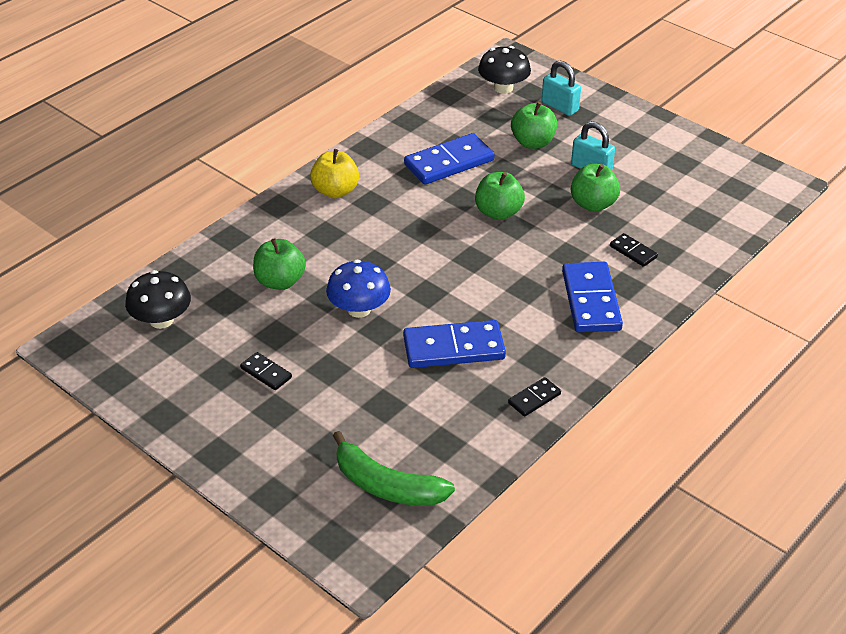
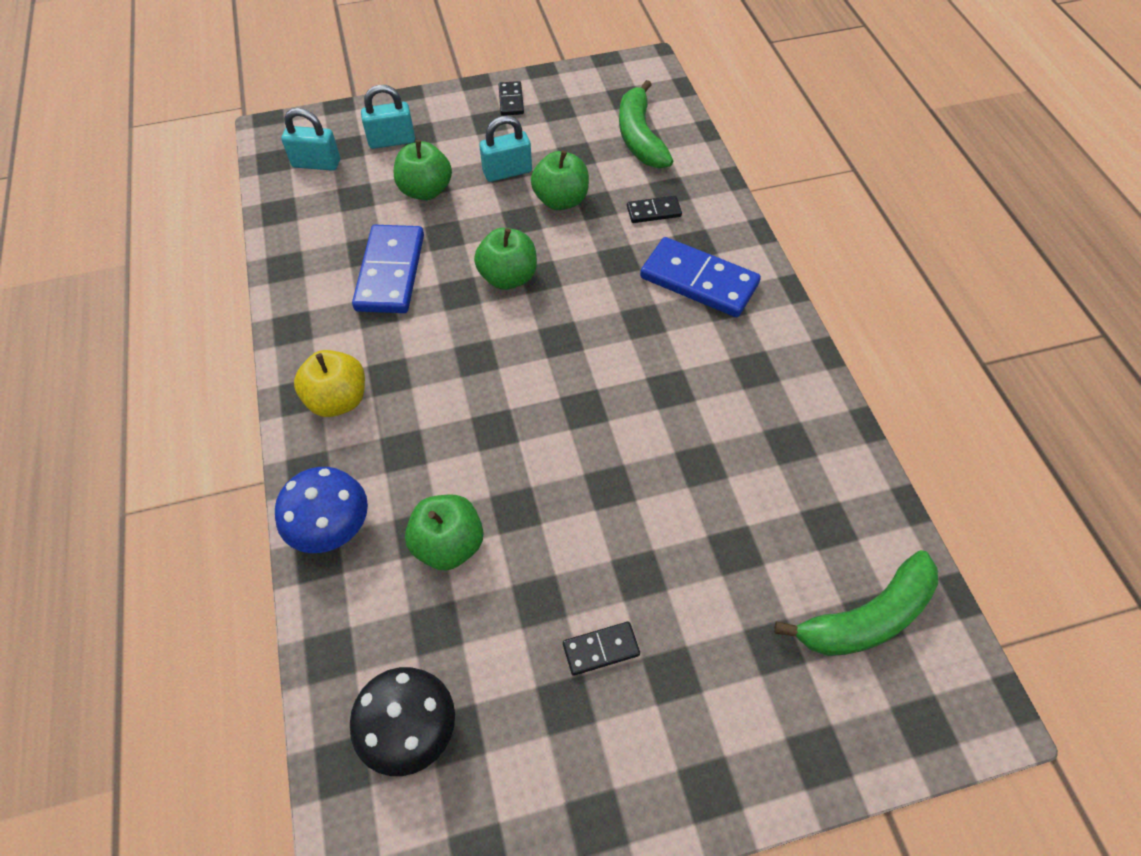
camera: 55 degrees left, 15 degrees up
(359, 309) = (561, 488): blue mushroom -> blue mushroom (331, 527)
(453, 348) = (688, 432): blue domino -> none
(503, 88) = (316, 164): black mushroom -> turquoise padlock
(534, 398) = (810, 405): black domino -> black domino (511, 100)
(701, 213) = (640, 137): none -> green banana

